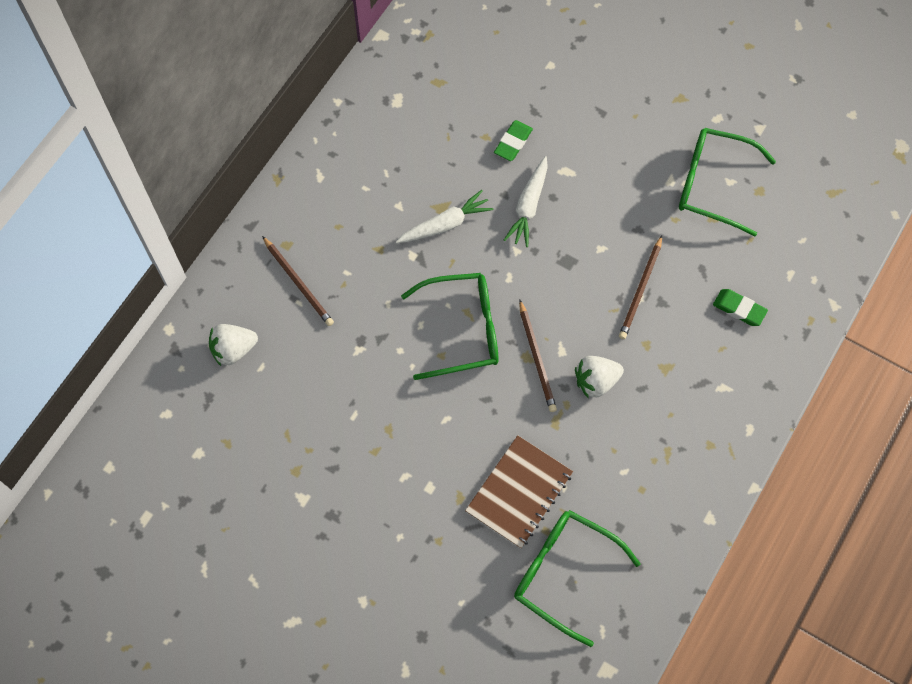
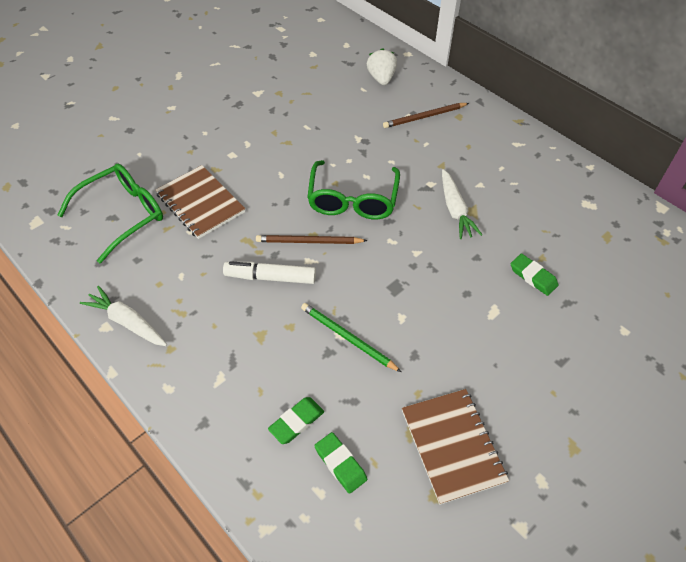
camera: 105 degrees right, 15 degrees down
(528, 206) = (460, 272): white carrot -> white carrot (127, 322)
(596, 381) = (270, 277): white strawberry -> white marker
(640, 290) = (347, 338): brown pencil -> green pencil
(713, 185) = (452, 446): green glasses -> brown notebook
(761, 264) = (340, 464): none -> green eraser

